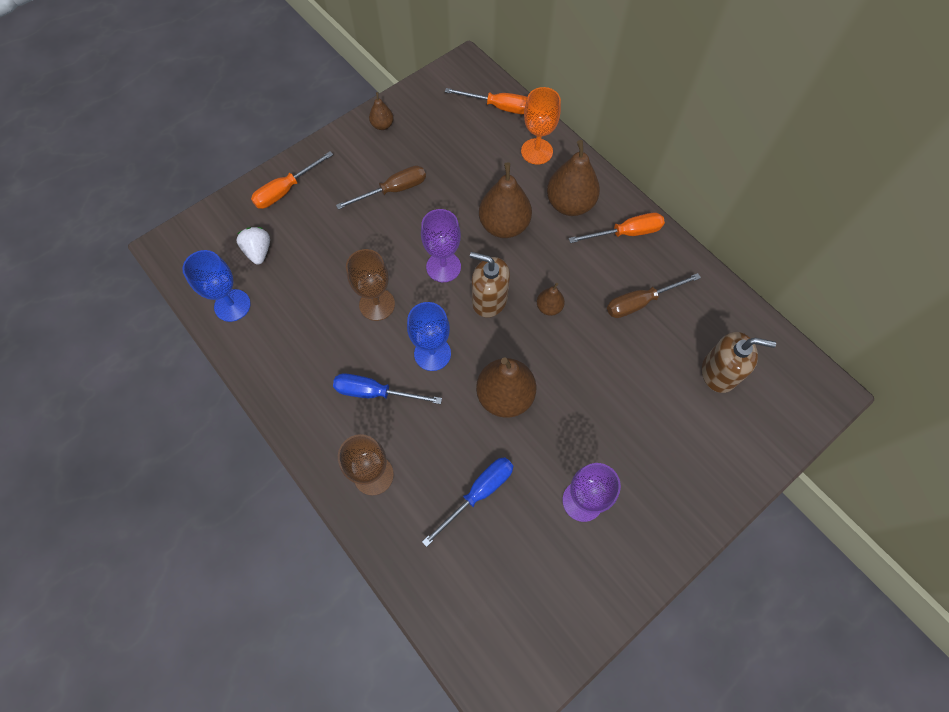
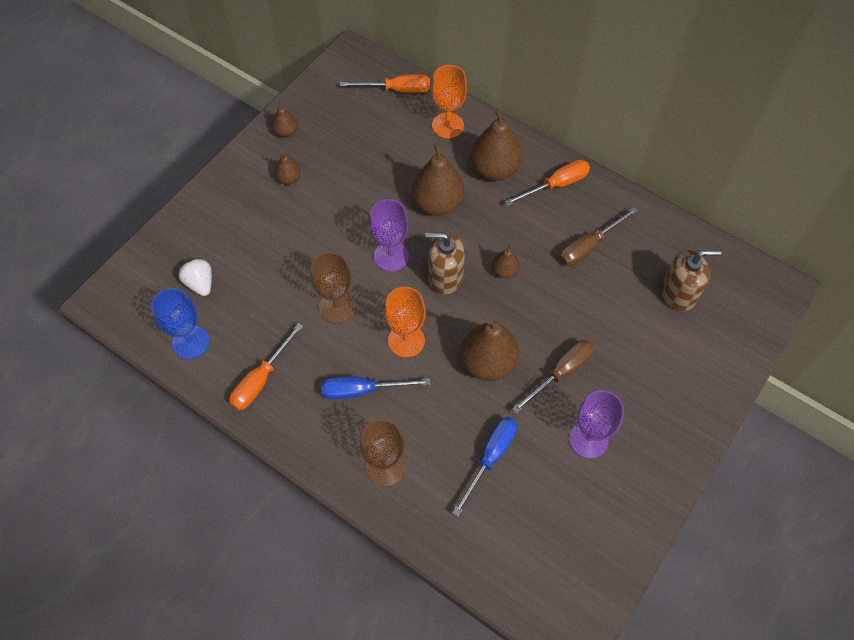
camera: 15 degrees left, 5 degrees down
(286, 190) = (208, 217): orange screwdriver -> orange screwdriver (261, 379)
(371, 170) = (289, 179): none -> brown pear
(393, 190) = (317, 194): brown screwdriver -> brown screwdriver (561, 373)
(432, 353) = (406, 340): blue goblet -> orange goblet

